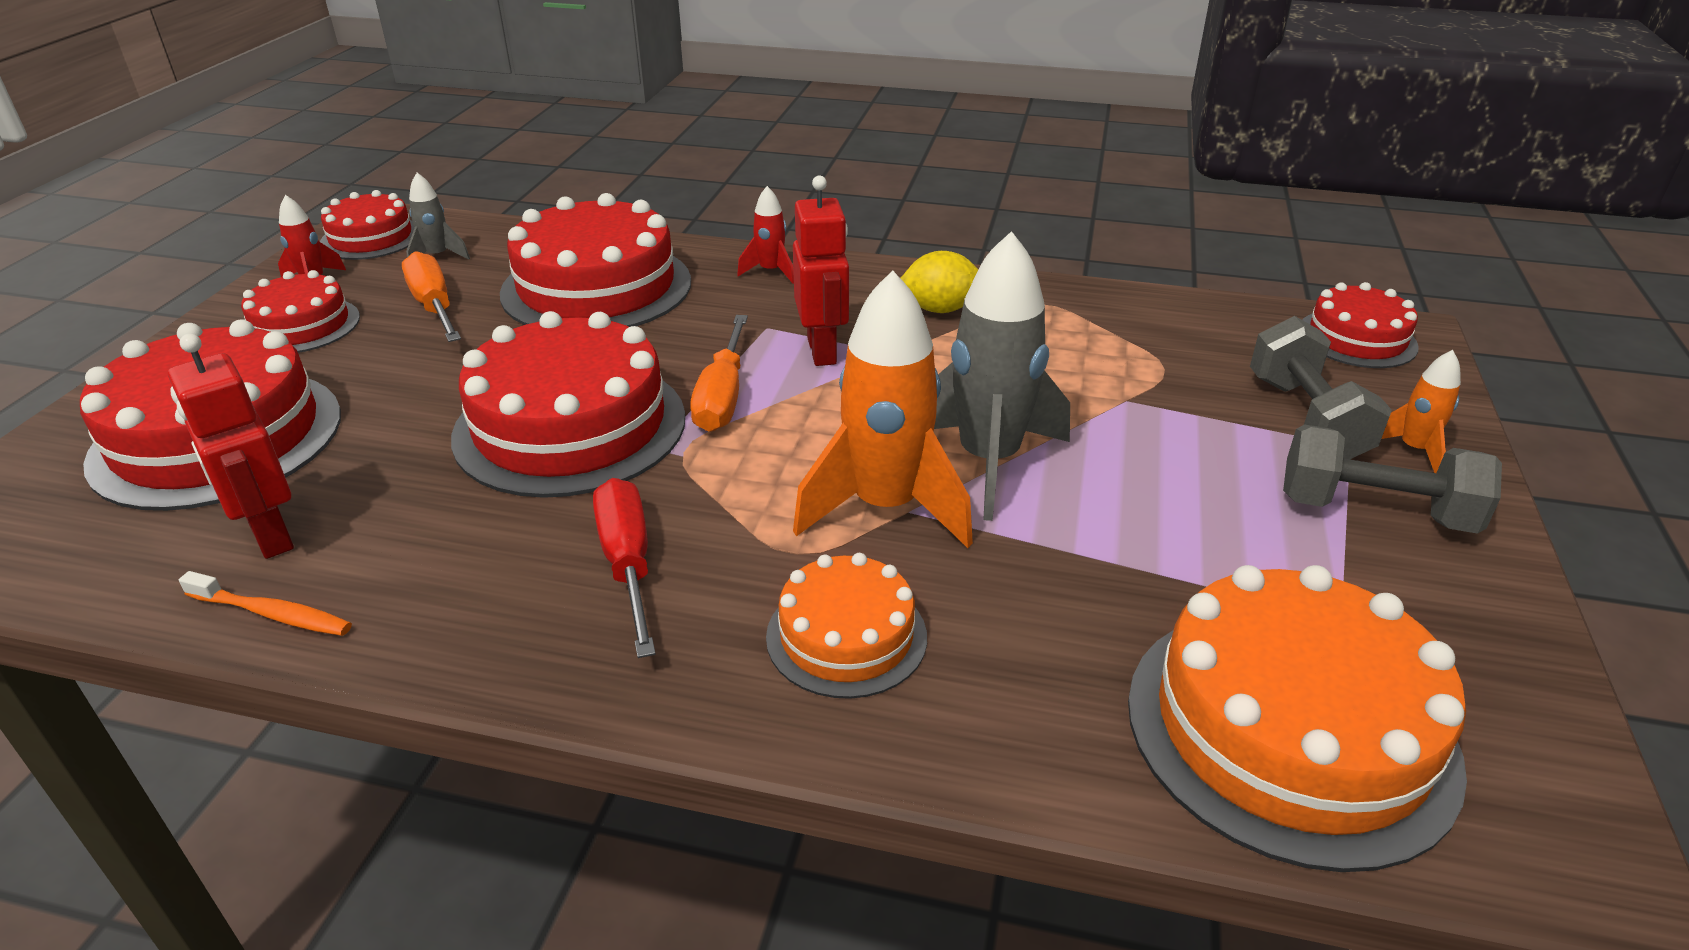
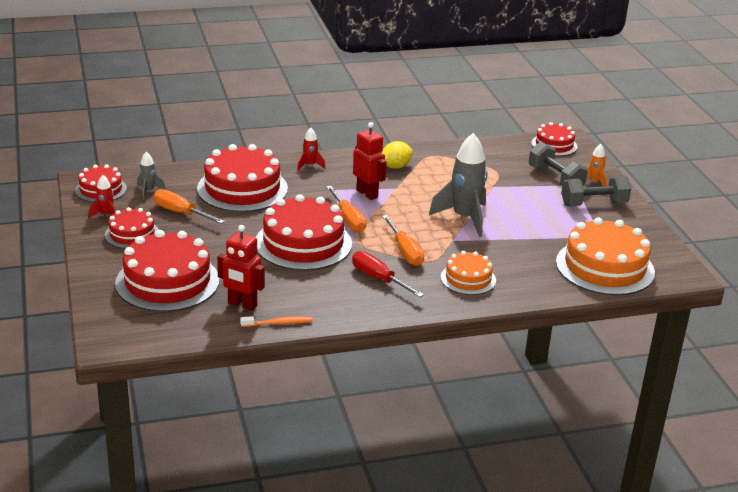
camera: 30 degrees left, 5 degrees down
(764, 509) = (405, 251): none -> orange screwdriver
(885, 508) = (444, 241): orange rocket -> none

